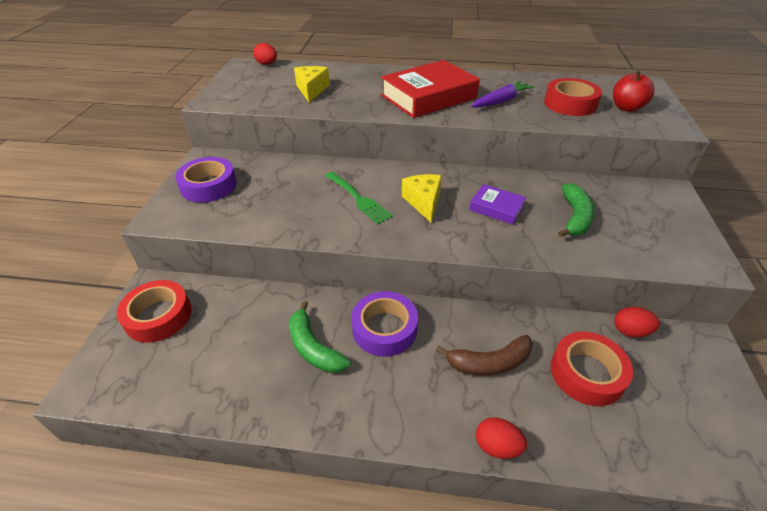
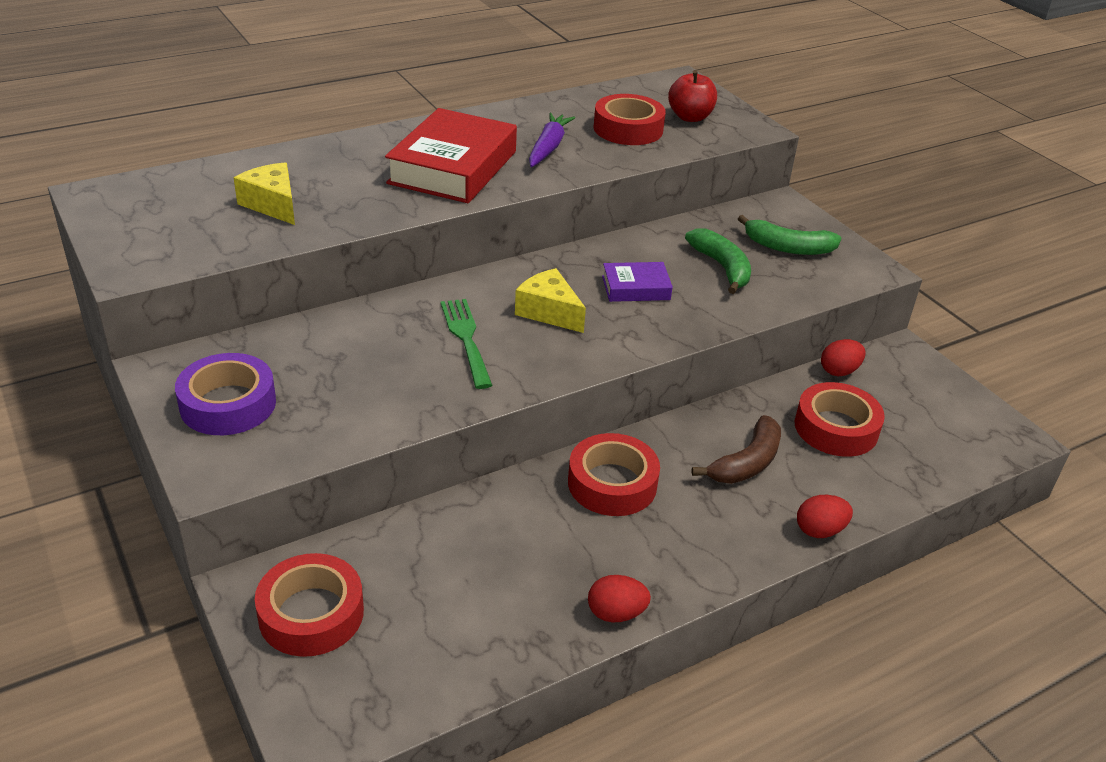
camera: 40 degrees left, 5 degrees down
(267, 64) = (135, 182): red egg -> red egg (616, 613)
(313, 347) = (556, 542): green banana -> green banana (788, 247)
(358, 199) = (466, 338): green fork -> green fork turned 120 degrees counterclockwise
(384, 329) = (612, 483): purple tape -> red tape

